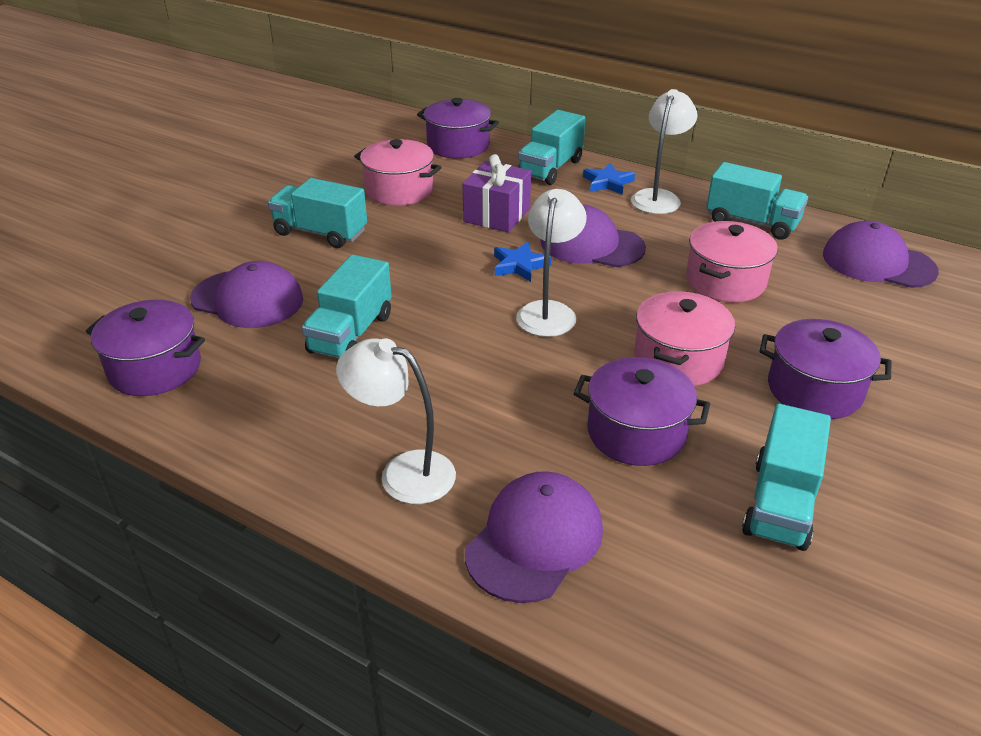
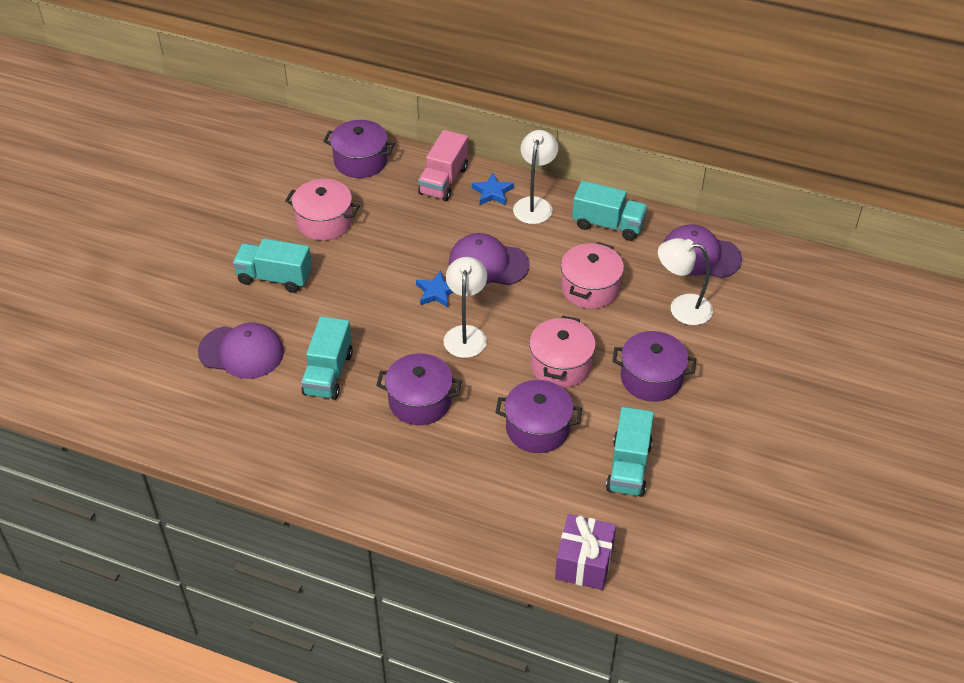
camera: 10 degrees left, 10 degrees up
(155, 368) = (199, 422): purple pot -> purple pot (420, 401)
(403, 472) = (394, 478): white lamp -> white lamp (681, 308)
(497, 215) = (409, 240): purple gift -> purple gift (584, 563)
(534, 540) = (484, 513): purple cap -> none
(550, 168) = (443, 181): turquoise truck -> pink truck

